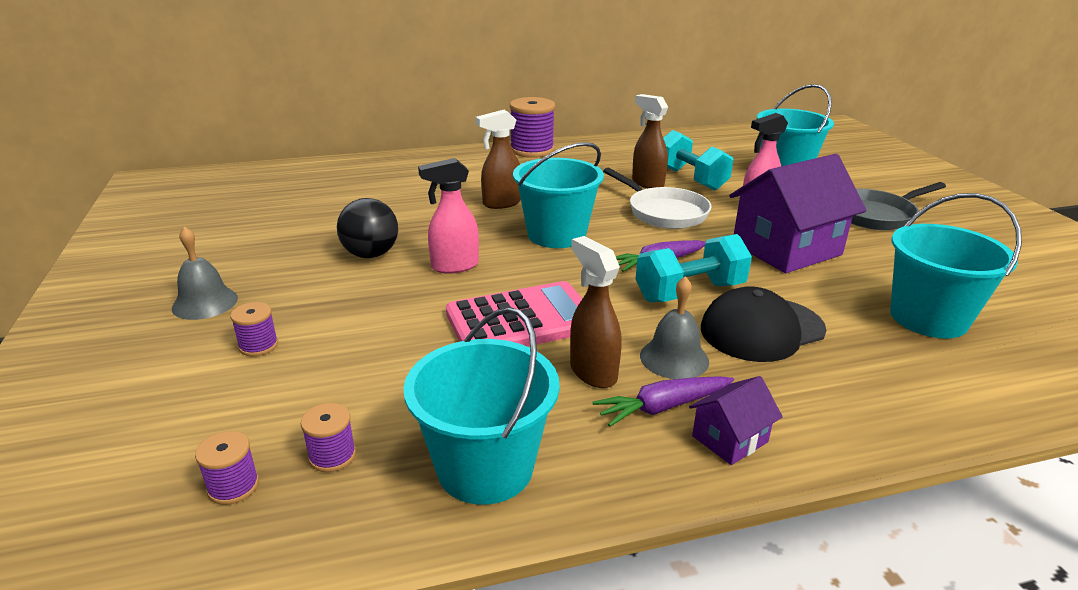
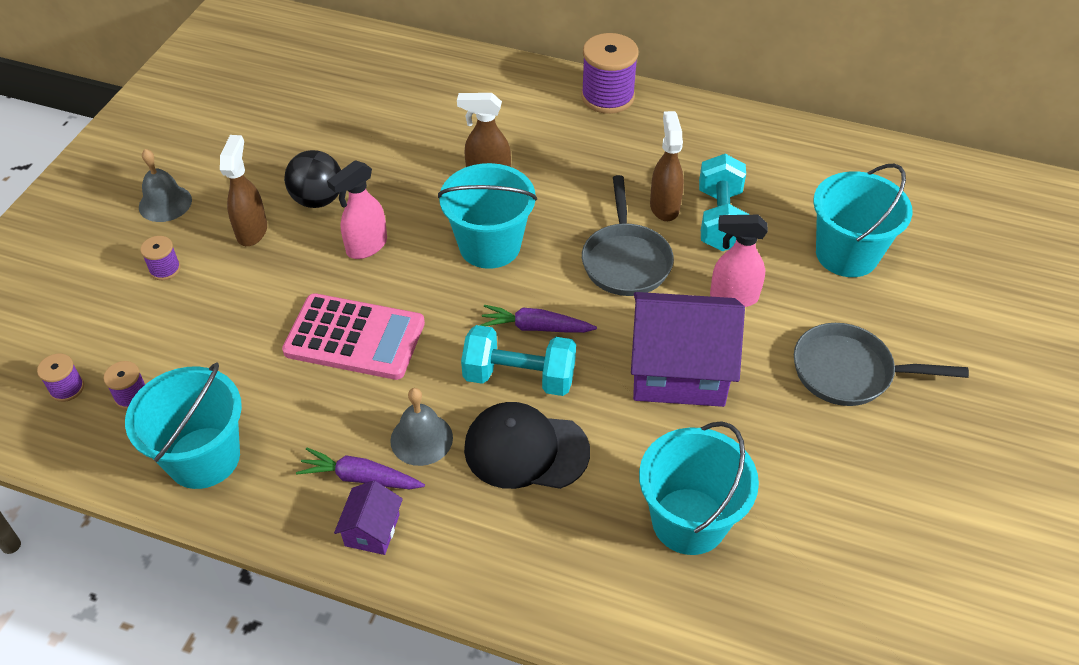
camera: 35 degrees right, 20 degrees up
(454, 266) = (366, 247): pink spray bottle -> pink spray bottle turned 60 degrees counterclockwise
(592, 372) = (349, 418): brown spray bottle -> brown spray bottle (252, 231)
(664, 212) = (625, 260): white pan -> grey pan
(730, 439) = (372, 530): purple house -> purple house turned 75 degrees counterclockwise

